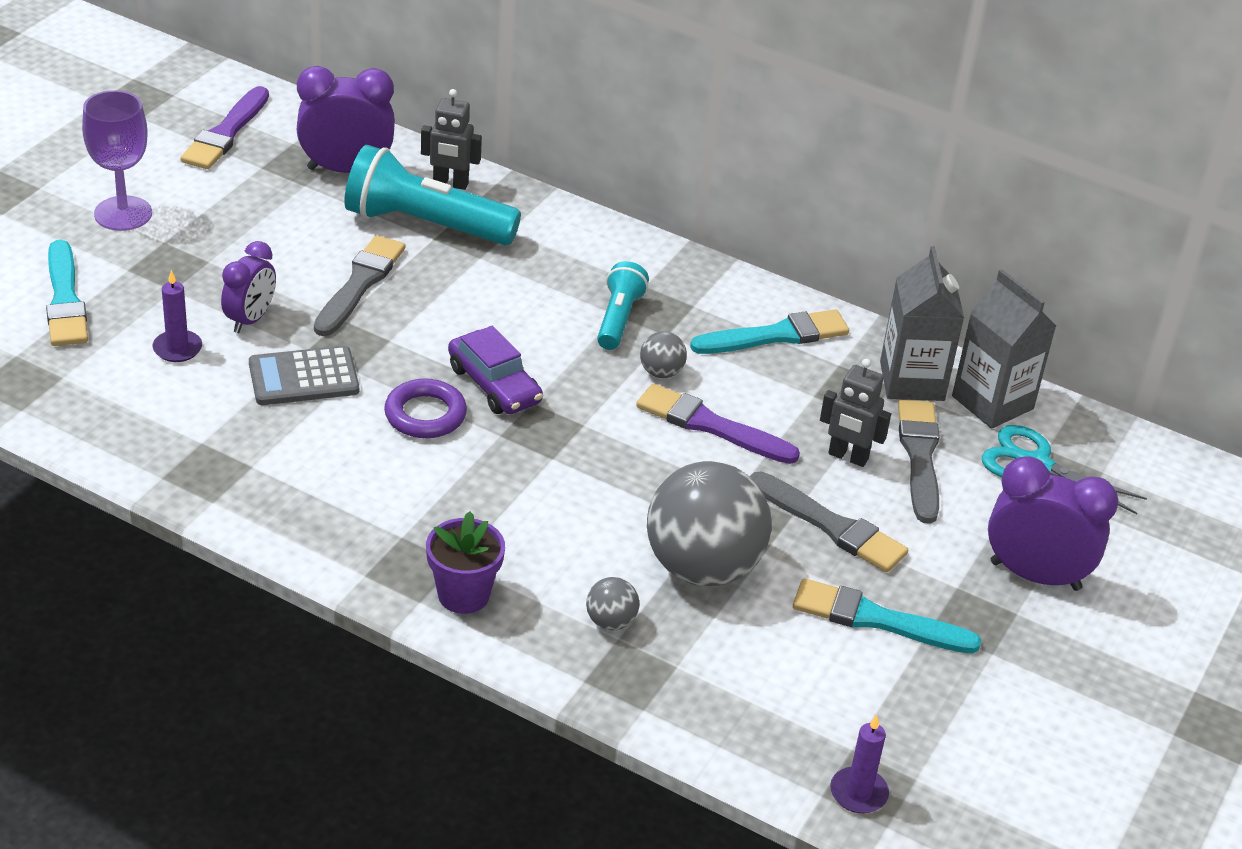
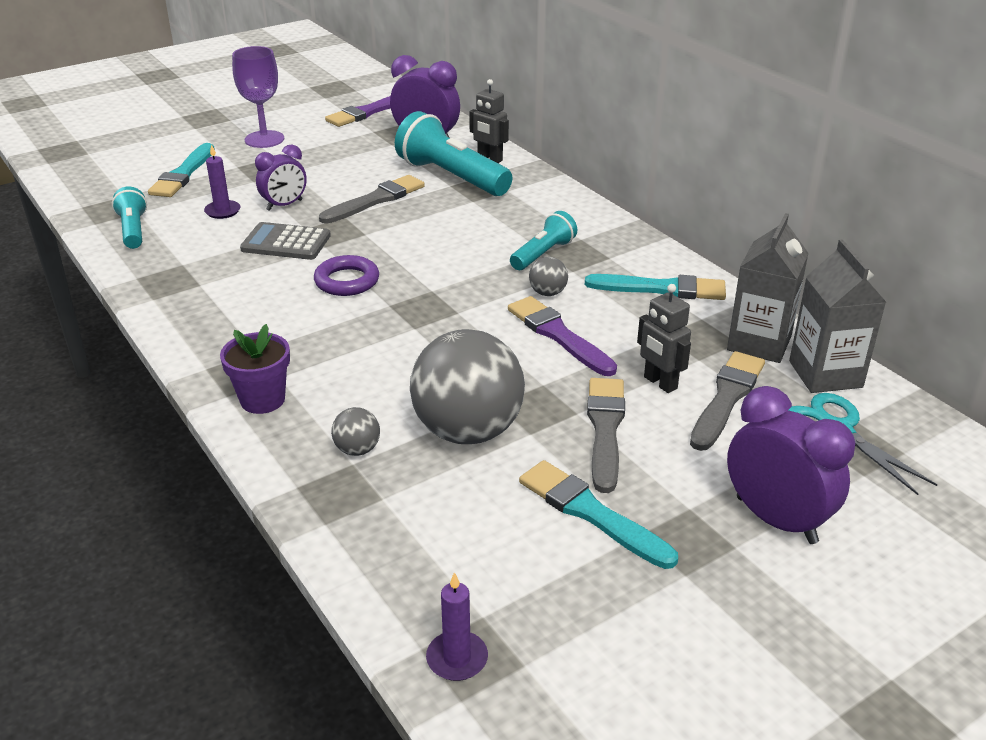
camera: 30 degrees right, 5 degrees down
(86, 407) = (133, 230): none -> turquoise flashlight
(494, 385) = (413, 274): purple car -> none
(831, 526) = (605, 429): grey brush -> grey brush turned 150 degrees counterclockwise

